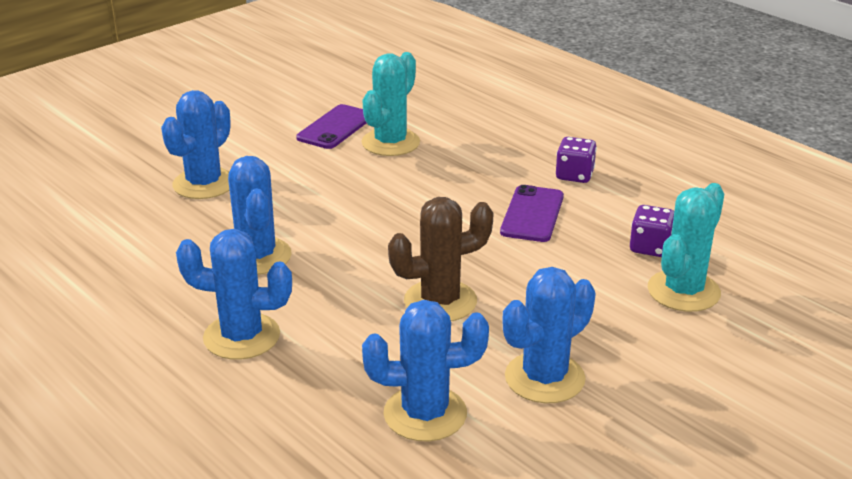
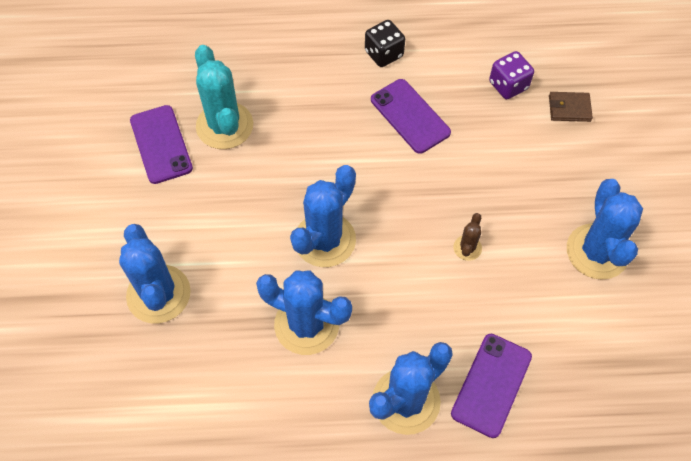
camera: 50 degrees left, 30 degrees up
(313, 376) = (491, 385): none -> purple phone
(425, 414) = (582, 345): blue cactus -> blue cactus (325, 240)
(440, 301) = (467, 248): brown cactus -> brown cactus, size x0.46
(574, 175) = (384, 54): purple dice -> black dice
(683, 291) = (569, 108): turquoise cactus -> brown wallet

